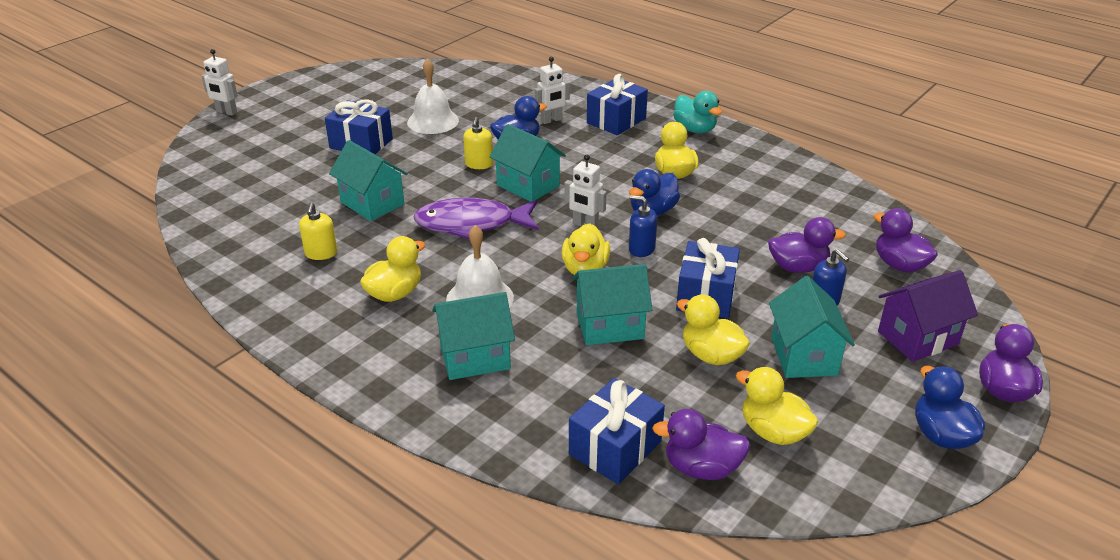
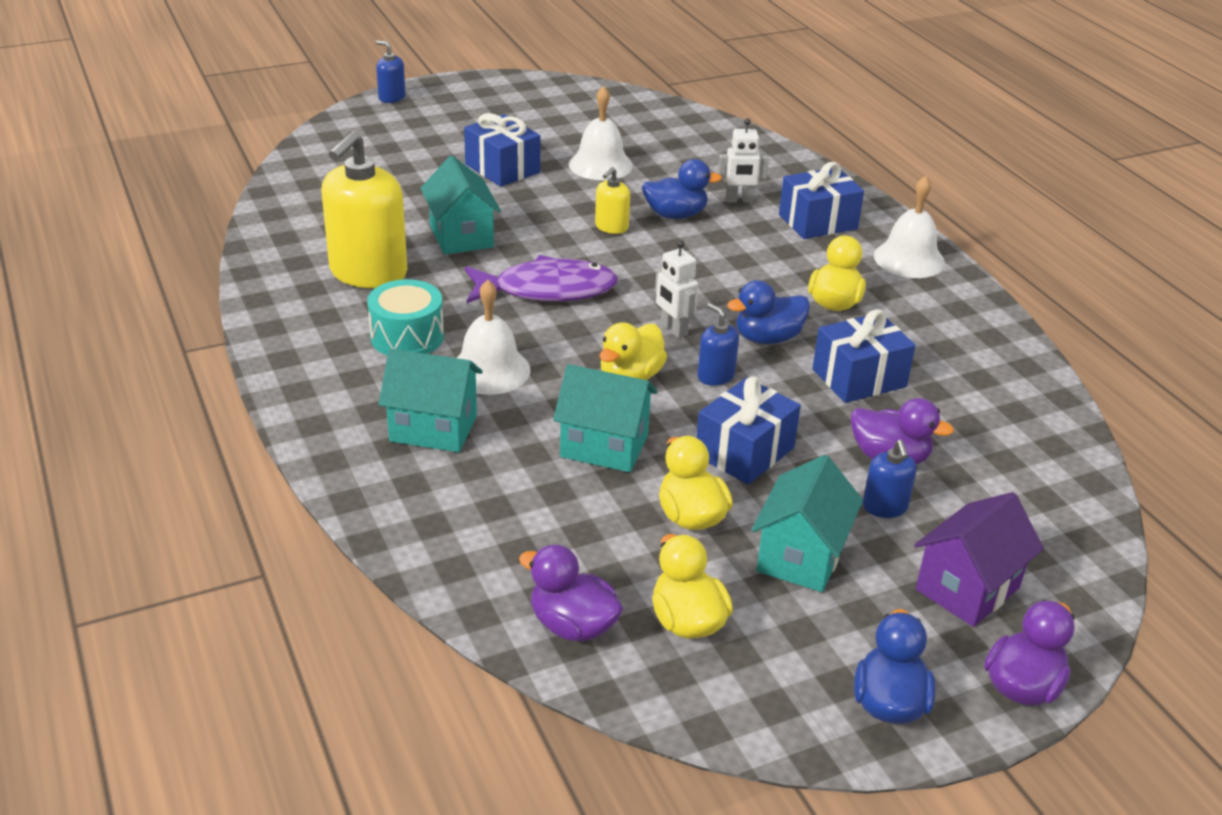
camera: 25 degrees right, 0 degrees up
(226, 112) = (392, 97): white robot -> blue soap dispenser
(321, 253) = (368, 272): yellow soap dispenser -> yellow soap dispenser, size x2.16
(395, 293) = (407, 337): yellow duck -> turquoise drum
(471, 224) = (547, 290): purple fish -> purple fish turned 150 degrees clockwise
(528, 185) = (646, 266): turquoise house -> none
(615, 448) = (499, 570): blue gift -> blue gift (859, 378)
(695, 129) = (909, 259): turquoise duck -> white bell
(899, 265) = (1028, 498): purple duck -> none
(917, 338) = (967, 588): purple house -> purple house turned 45 degrees counterclockwise

